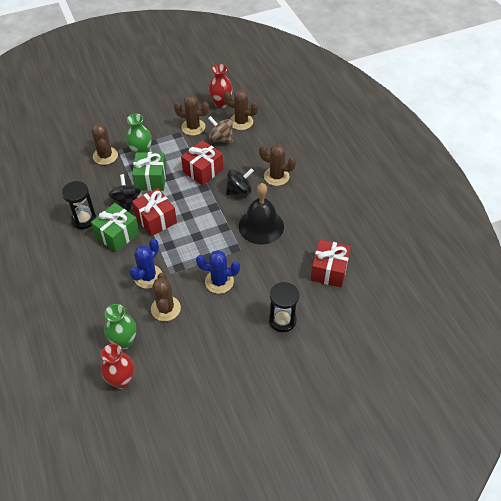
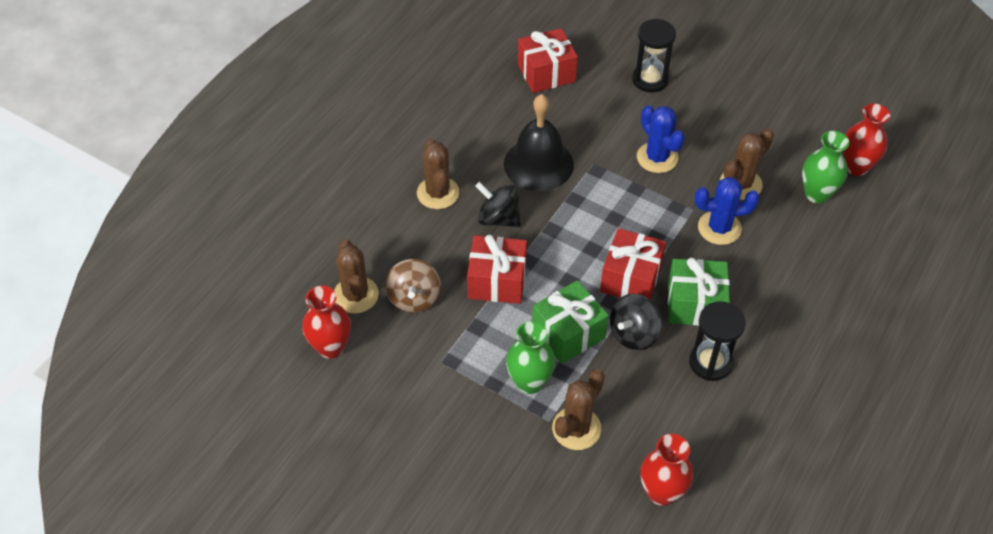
camera: 125 degrees left, 0 degrees up
(51, 165) = (661, 492): none -> red vase
(193, 127) = (417, 351): brown cactus -> none

